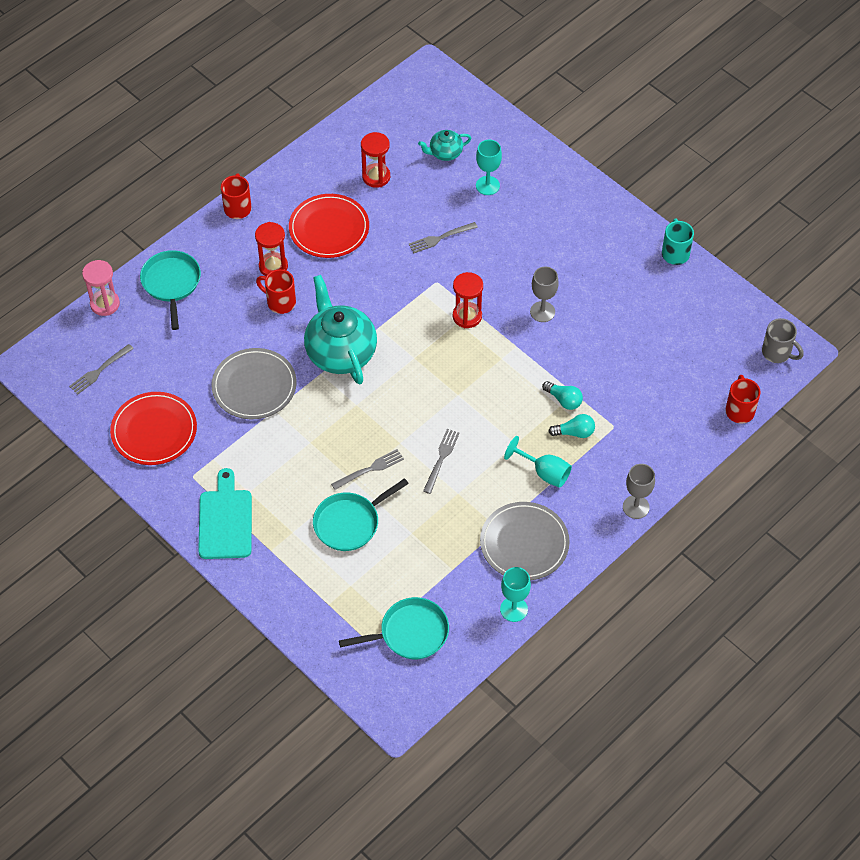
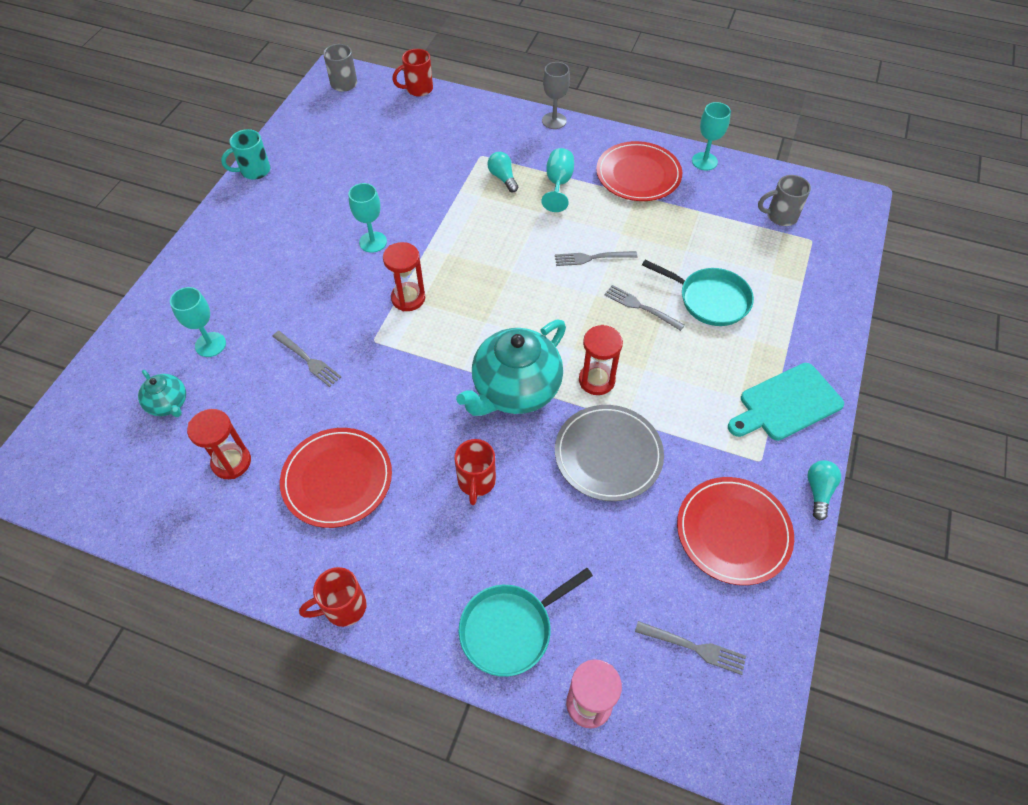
camera: 115 degrees left, 0 degrees up
(273, 266) = (425, 515): red hourglass -> red hourglass (596, 380)
(410, 633) = (780, 216): turquoise pan -> grey mug
(524, 543) = (638, 174): grey plate -> red plate
(542, 312) = (373, 242): grey goblet -> turquoise goblet
(563, 400) = (471, 195): turquoise light bulb -> turquoise light bulb (818, 491)

